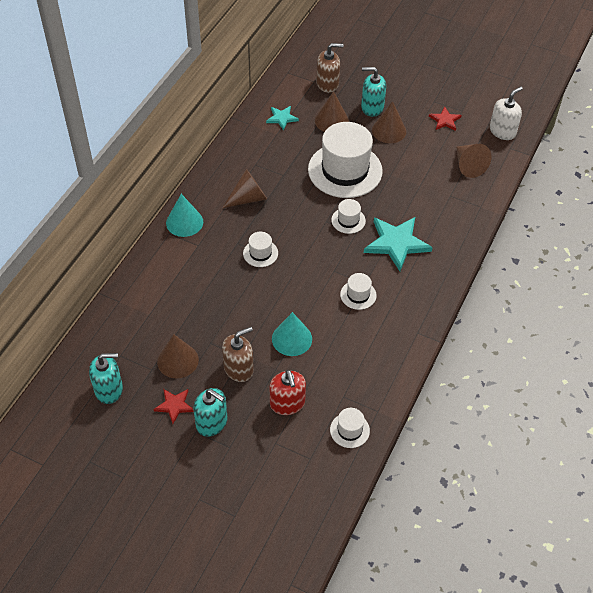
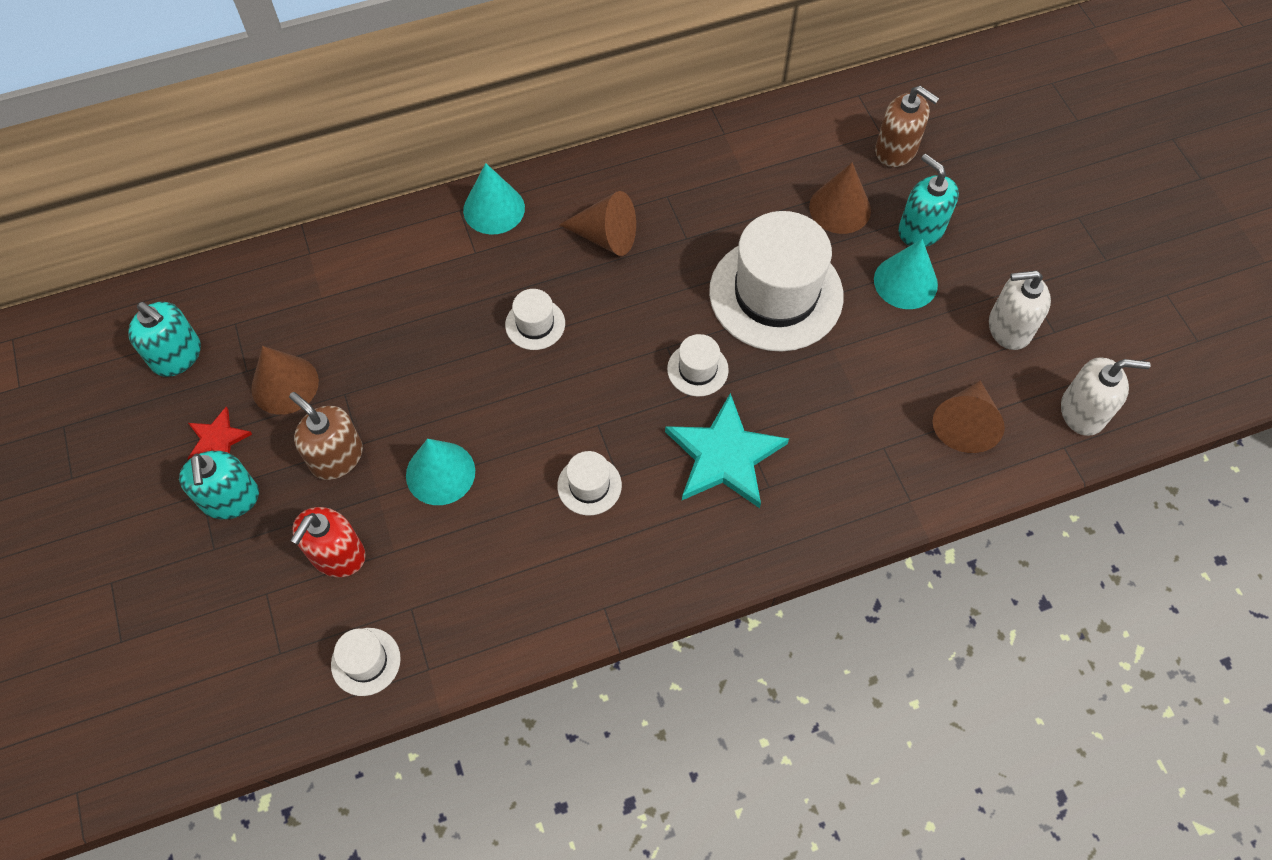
camera: 45 degrees right, 10 degrees up
(238, 369) = (336, 457): brown soap dispenser -> brown soap dispenser turned 150 degrees counterclockwise
(282, 118) = (776, 156): turquoise star -> none
(389, 130) = (905, 282): brown cone -> turquoise cone
(445, 120) = (1009, 328): red star -> white soap dispenser

